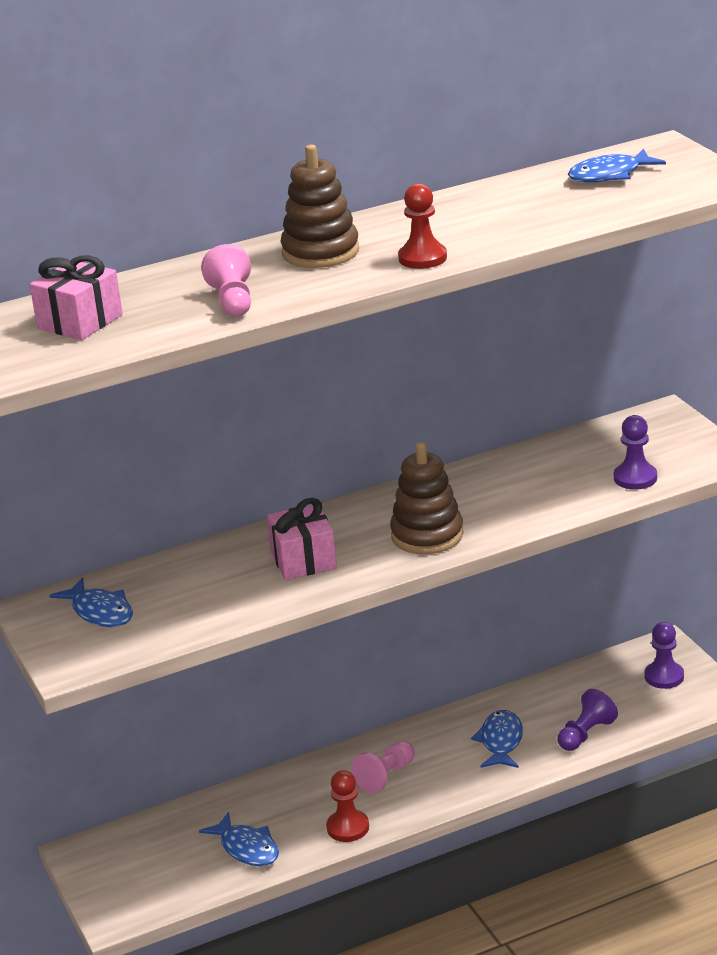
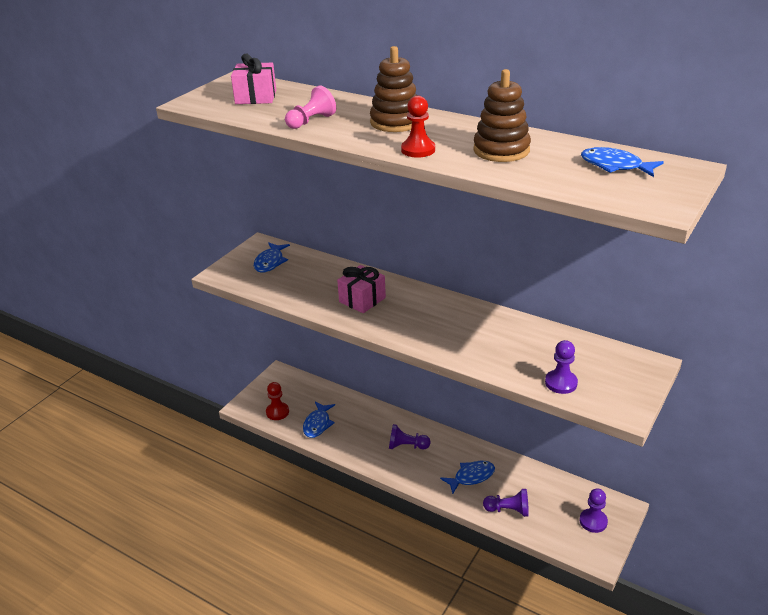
camera: 55 degrees right, 5 degrees up
(348, 827) = (357, 451): red pawn -> red pawn (277, 412)
(386, 776) = (407, 446): pink pawn -> purple pawn
(427, 535) = (422, 329): brown stacking toy -> brown stacking toy (501, 150)

